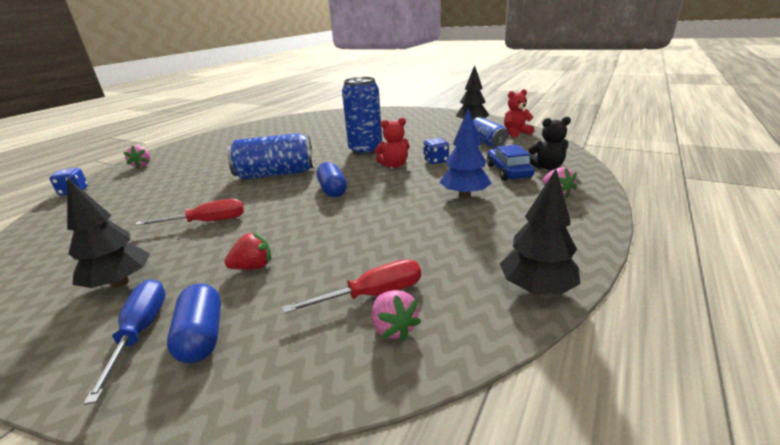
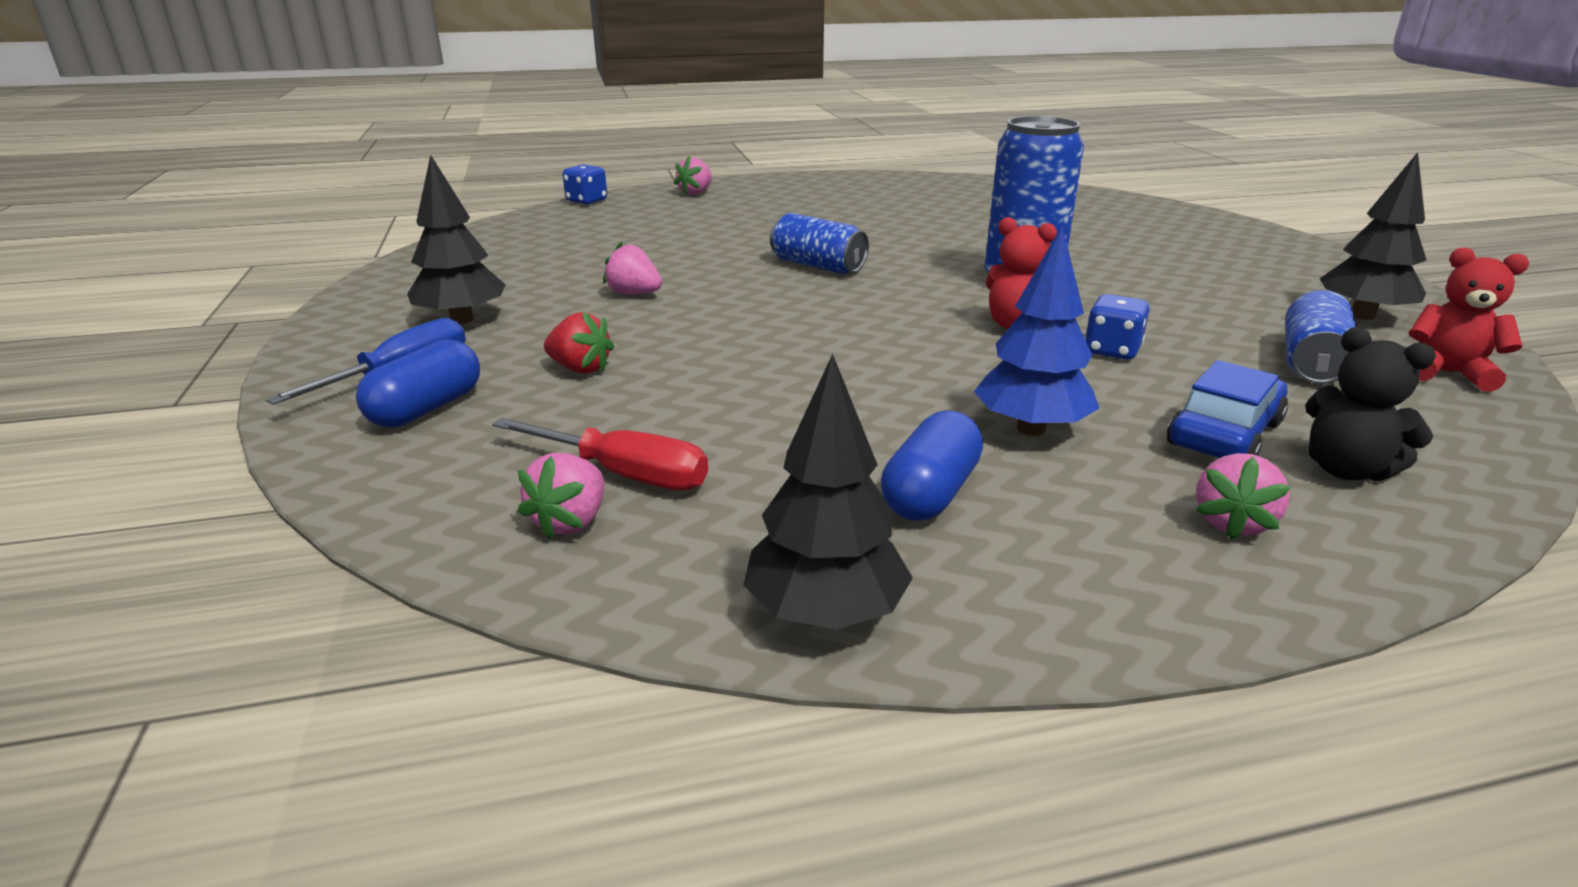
camera: 45 degrees right, 0 degrees up
(207, 222) = (634, 294): red screwdriver -> pink strawberry
(276, 174) = (818, 266): blue can -> blue can, size x0.64
(332, 190) = (844, 322): blue capsule -> blue capsule (930, 493)

